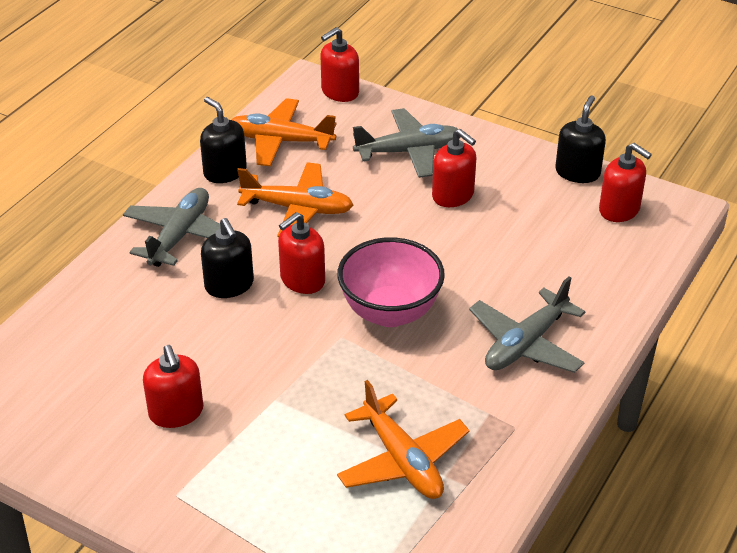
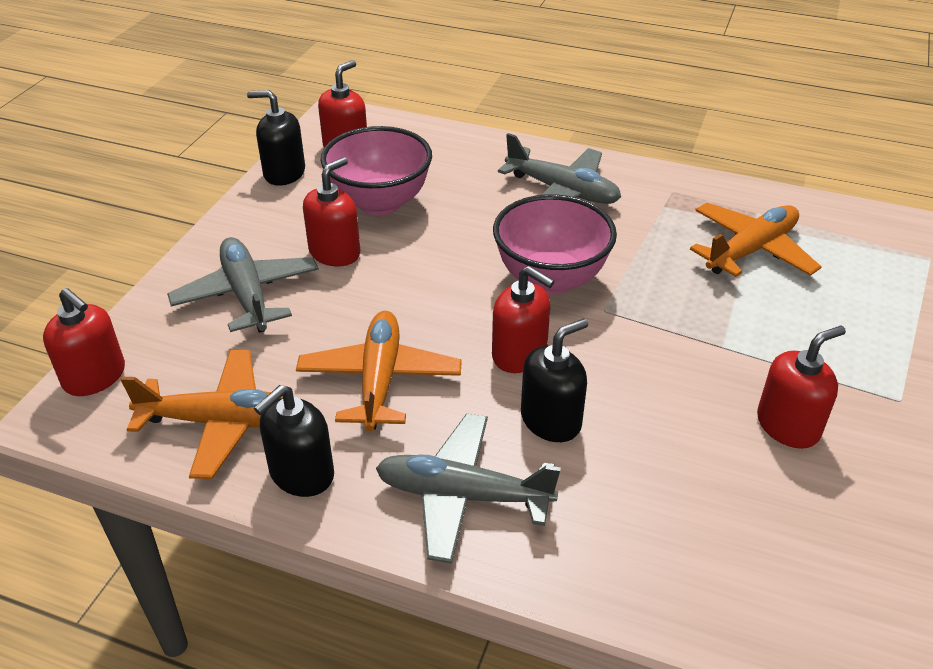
camera: 100 degrees left, 0 degrees up
(281, 141) = (221, 422): orange plane -> orange plane turned 90 degrees counterclockwise
(522, 224) = (380, 203): none -> pink bowl

